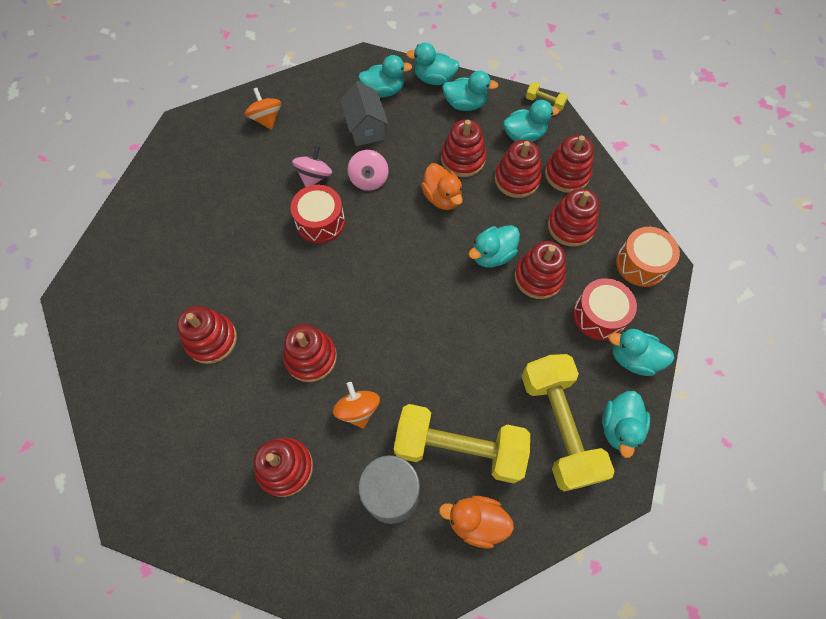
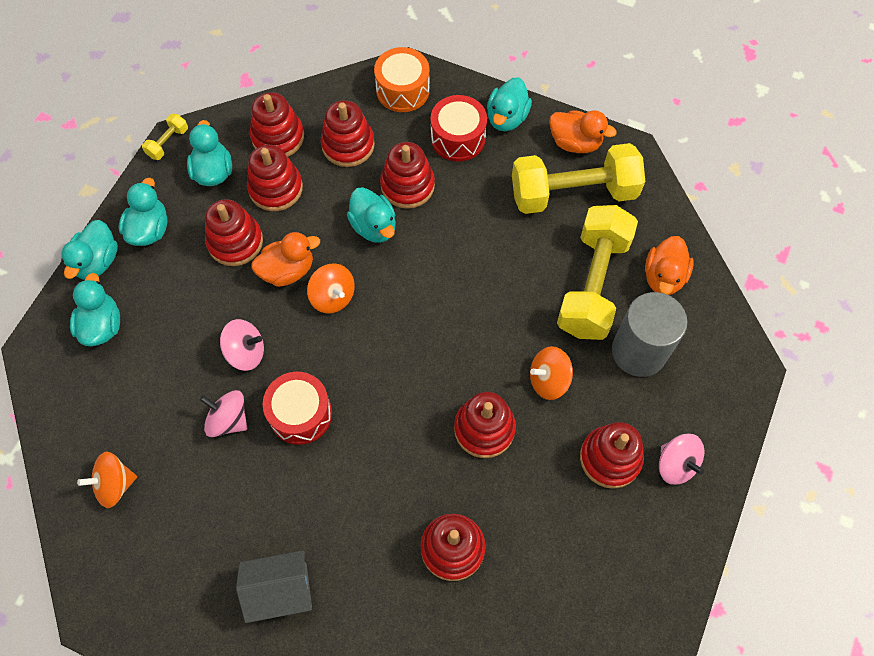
camera: 85 degrees left, 0 degrees up
(279, 531) = (676, 464): none -> pink spinning top
(365, 128) = (162, 352): grey house -> grey house (281, 590)
(422, 232) = (333, 297): none -> orange spinning top
(619, 427) = (575, 143): turquoise duck -> orange duck

